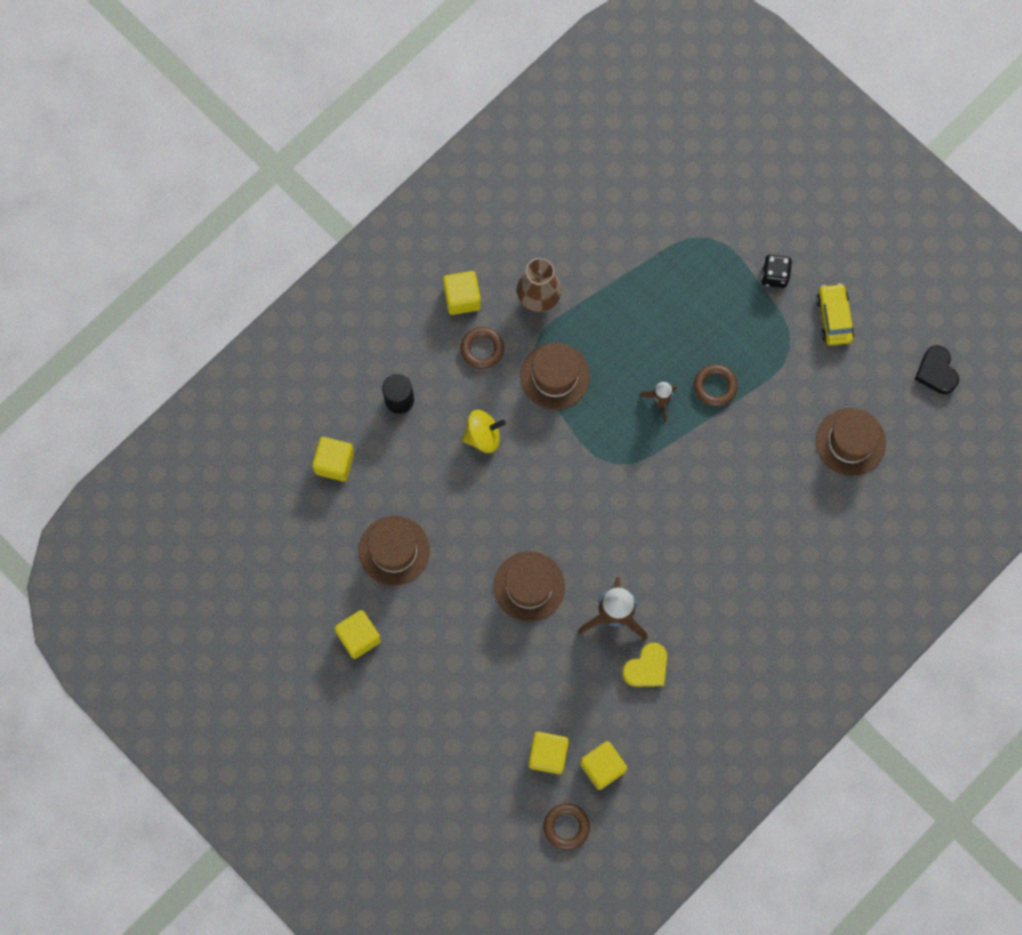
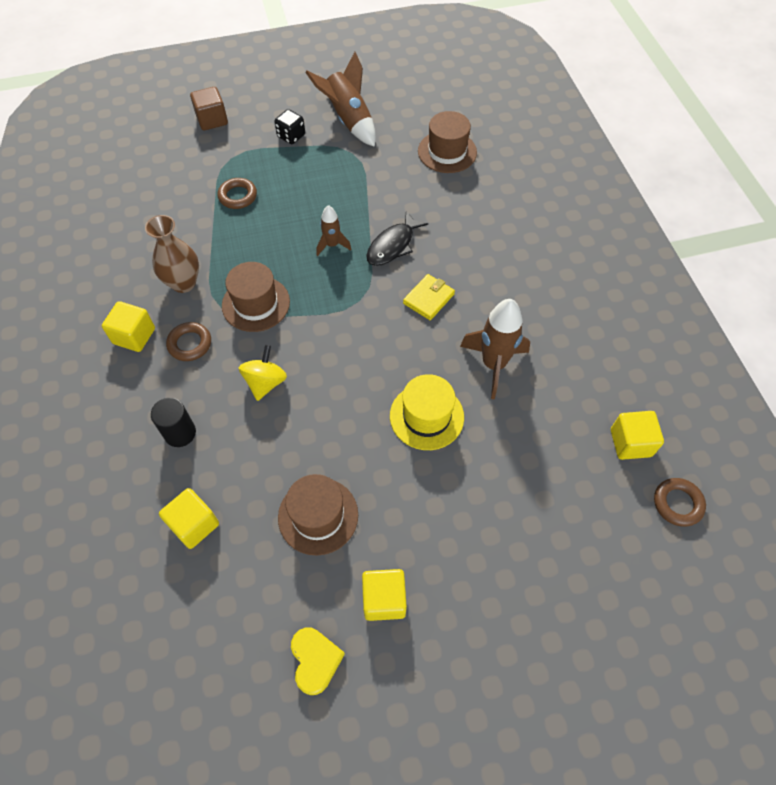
camera: 60 degrees left, 15 degrees down
(529, 586) = (426, 416): brown hat -> yellow hat
(548, 754) = (597, 483): yellow cube -> none
(646, 668) = (554, 363): yellow heart -> yellow heart (315, 660)
(651, 523) = (428, 299): none -> yellow wallet
(694, 457) = (393, 245): none -> black fish
(715, 386) = (346, 207): brown ring -> brown ring (238, 196)
(747, 184) = (212, 120): none -> brown cube
(834, 318) = (348, 120): yellow car -> brown rocket
(936, 372) = (429, 88): black heart -> none

